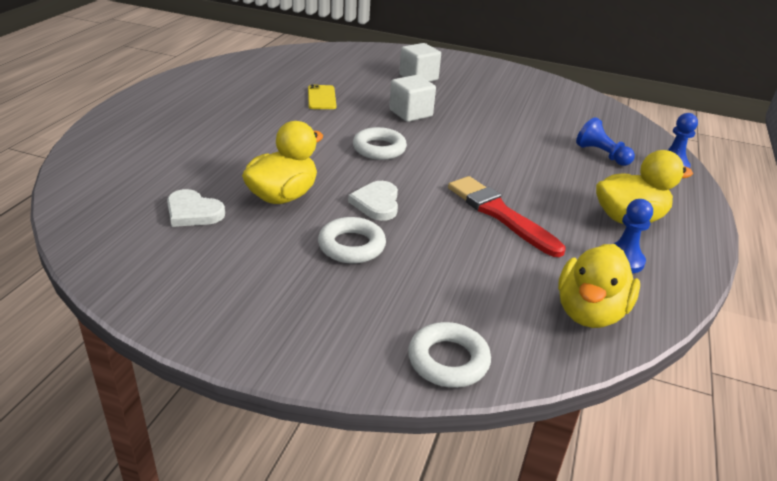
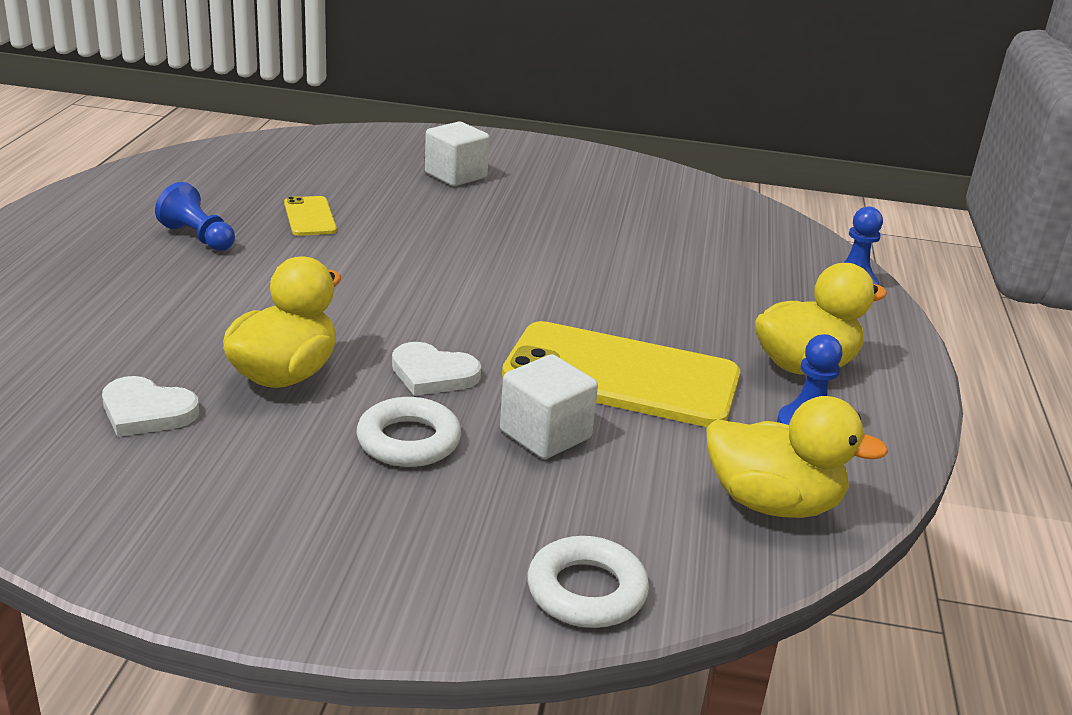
camera: 10 degrees left, 5 degrees down
(376, 203) = (433, 374): white heart -> white heart turned 60 degrees counterclockwise
(379, 149) = (418, 290): white ring -> none
(410, 113) = (455, 232): white cube -> white cube (545, 434)
(501, 215) = (621, 376): red brush -> yellow phone
(589, 312) = (773, 503): yellow duck -> yellow duck turned 90 degrees counterclockwise
(602, 154) = (751, 276): blue pawn -> blue pawn (198, 237)

